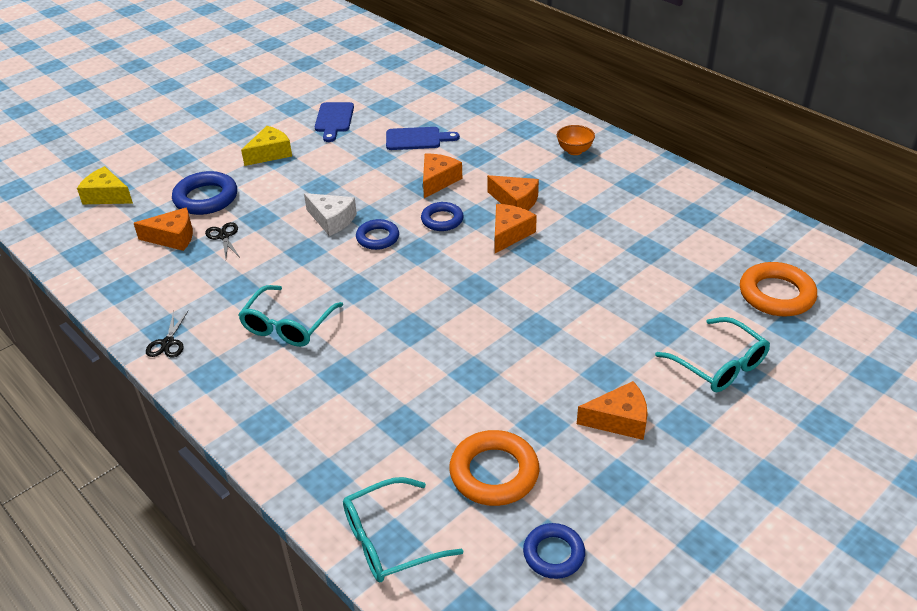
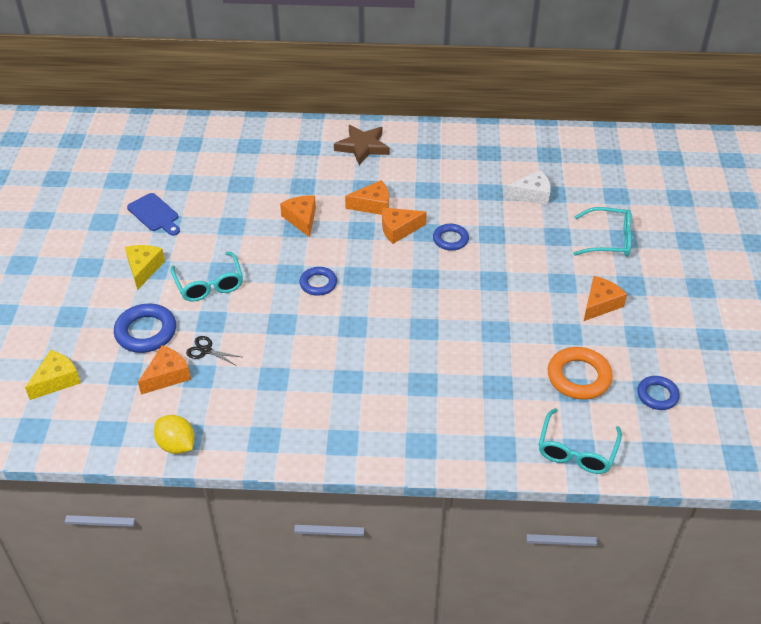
camera: 45 degrees left, 5 degrees up
(105, 291) = (176, 445): none -> yellow lemon
(107, 196) = (56, 380): yellow cheese -> yellow cheese turned 150 degrees clockwise
(168, 343) = (282, 445): black scissors -> none
(288, 325) = (345, 378): turquoise glasses -> turquoise glasses (209, 284)
(332, 220) = (268, 290): white cheese -> white cheese (532, 194)
(417, 139) = (242, 196): blue cutting board -> none
(442, 220) = (343, 245): blue ring -> blue ring (450, 239)
(509, 234) = (398, 229): orange cheese -> orange cheese turned 90 degrees counterclockwise
(574, 151) = (362, 147): orange bowl -> brown star
(776, 294) = (587, 180): orange ring -> none

